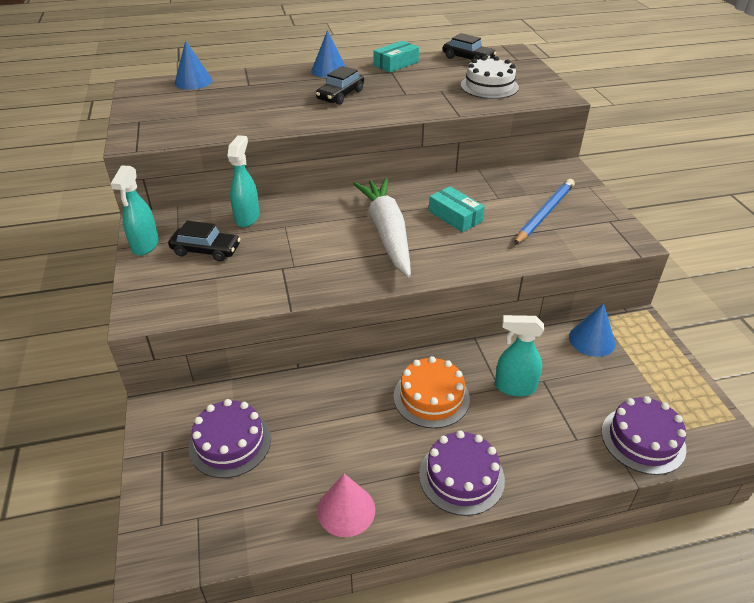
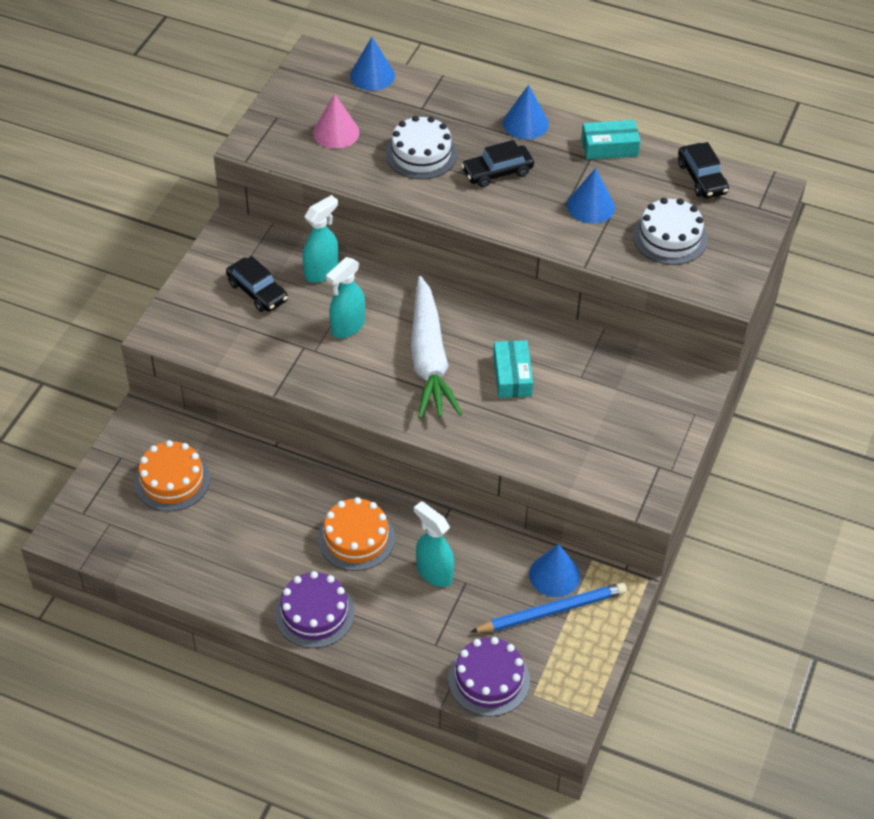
camera: 35 degrees right, 10 degrees up
(145, 246) = (212, 258): turquoise spray bottle -> turquoise spray bottle (347, 327)
(230, 443) = (172, 480): purple cake -> orange cake
(275, 104) = (421, 154): none -> white cake
(346, 510) = (211, 582): pink cone -> pink cone (336, 132)
(387, 233) = (429, 359): white carrot -> white carrot turned 150 degrees clockwise
(422, 89) = (590, 206): none -> blue cone
(544, 213) = (604, 421): blue pencil -> blue pencil (551, 611)

